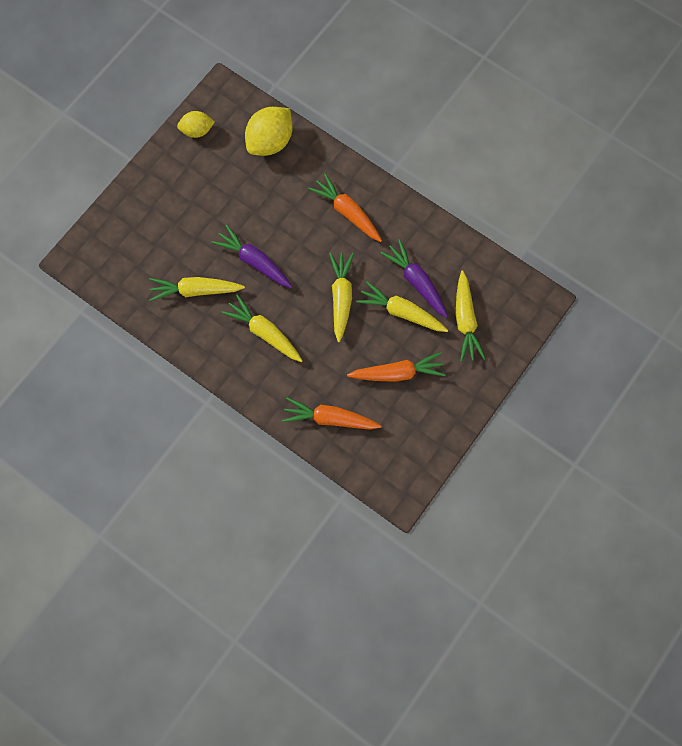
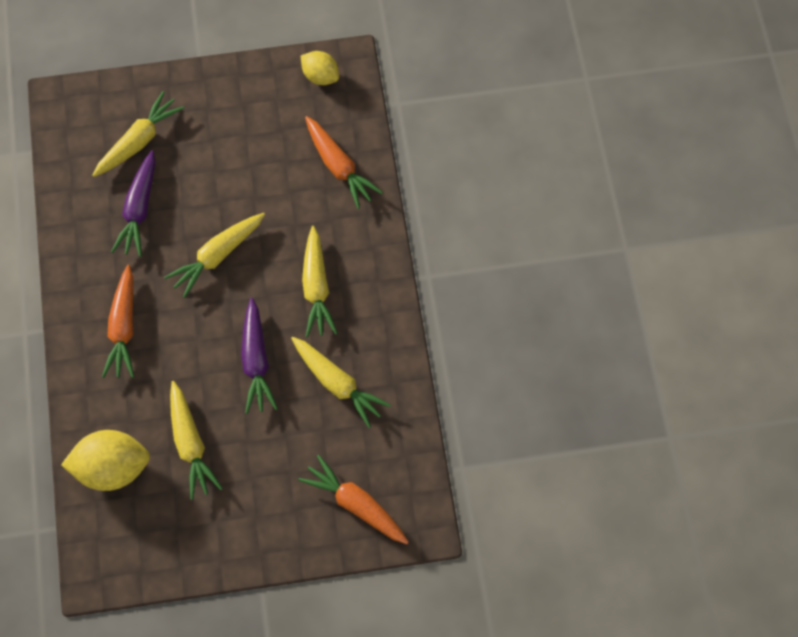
camera: 135 degrees left, 5 degrees down
(197, 131) = (167, 552): yellow lemon -> yellow lemon (320, 76)
(397, 373) = (243, 152): orange carrot -> orange carrot (356, 505)
(401, 312) = (182, 196): yellow carrot -> yellow carrot (190, 444)

